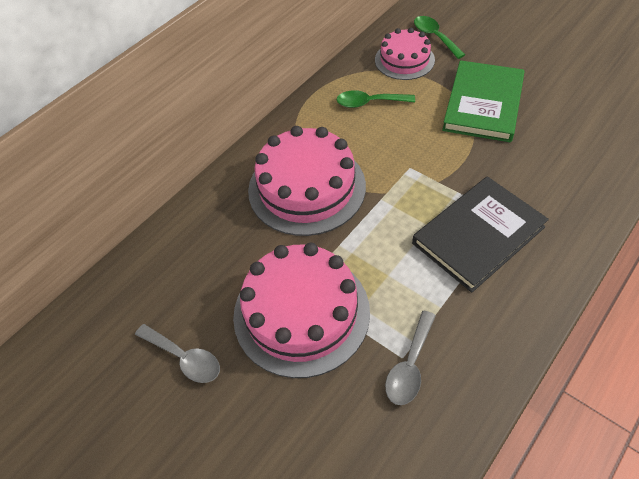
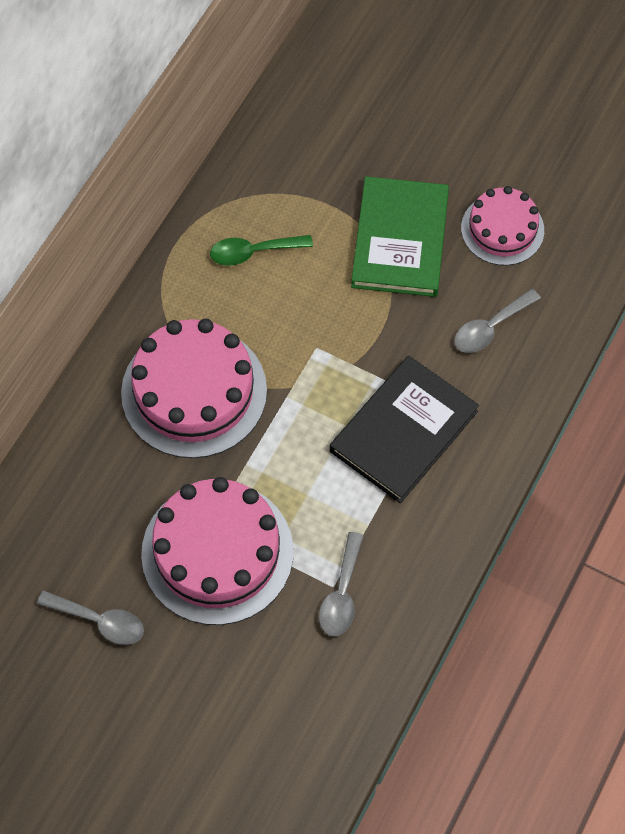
camera: 15 degrees left, 10 degrees up
(404, 60) = (291, 174): pink cake -> pink cake (502, 229)
(435, 37) = (329, 128): green spoon -> none
(556, 167) = (490, 327): none -> grey spoon

